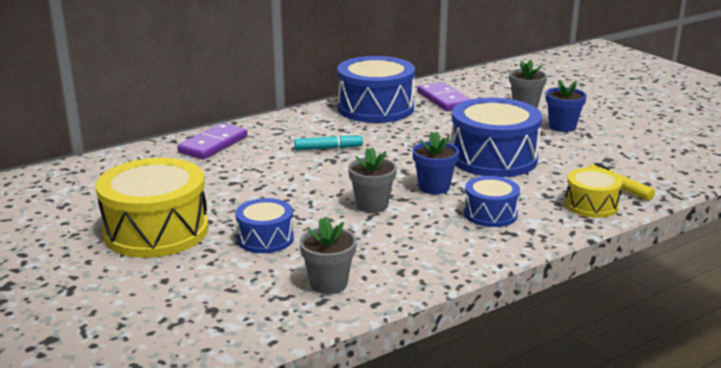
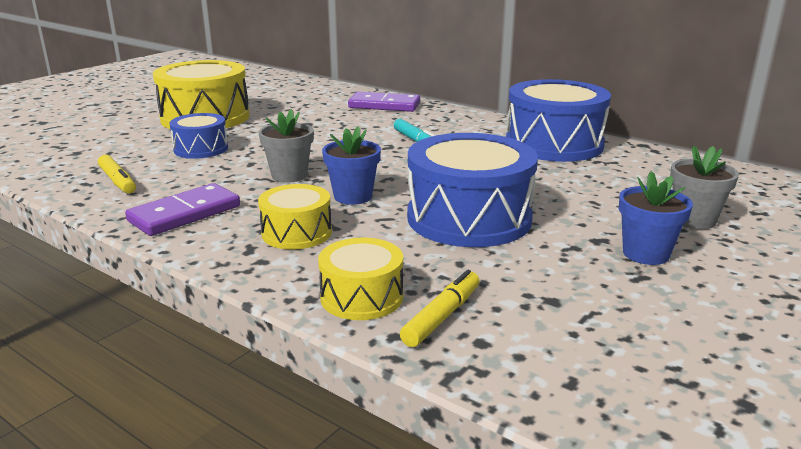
camera: 70 degrees right, 0 degrees up
(328, 284) = (118, 181): grey flower pot -> yellow marker
(443, 100) = (635, 171): purple domino -> purple domino (185, 214)
(490, 214) = (296, 233): blue drum -> yellow drum

